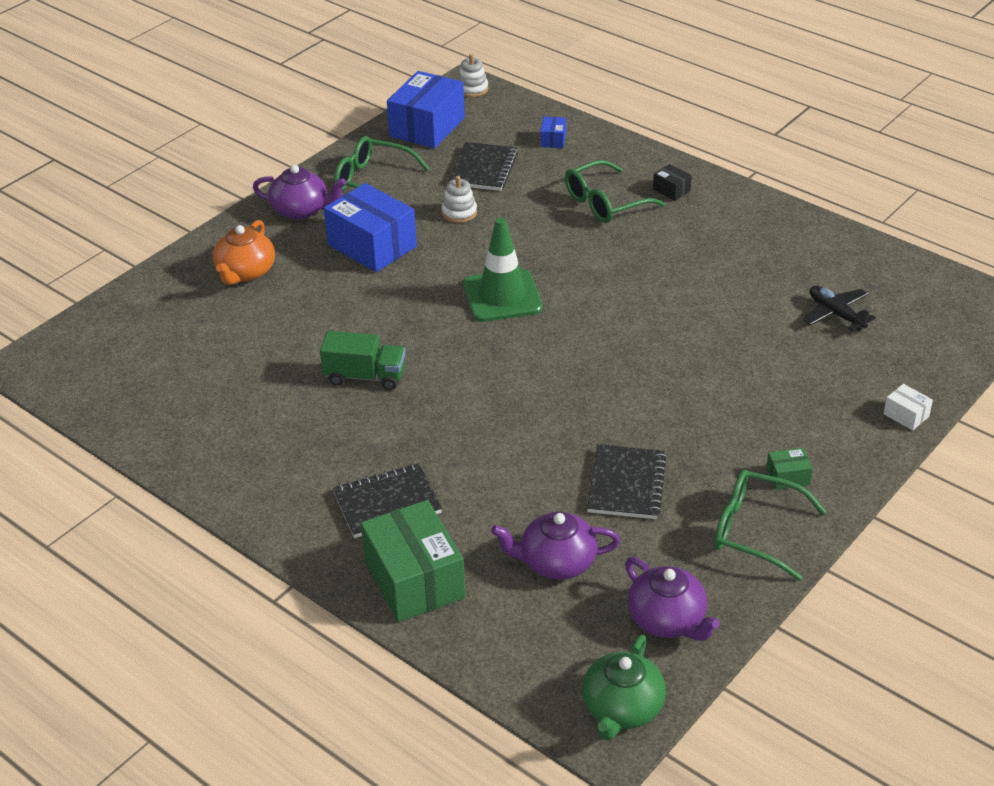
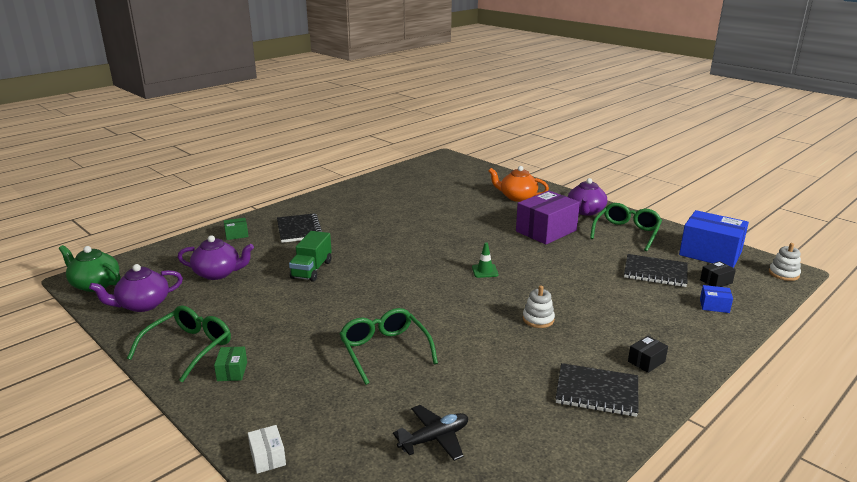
camera: 95 degrees right, 15 degrees down
(365, 376) = (410, 226): green truck -> green truck (311, 270)
(372, 246) = (546, 231): blue box -> purple box
(414, 580) = (236, 235): green box -> green box, size x0.44
(459, 213) = (590, 260): white stacking toy -> white stacking toy (538, 319)
(498, 132) = (716, 281): none -> black box
(502, 296) = (485, 271): green traffic cone -> green traffic cone, size x0.46
(556, 562) = (218, 273): purple teapot -> purple teapot turned 90 degrees clockwise
(605, 203) = (617, 323): green glasses -> green glasses (384, 350)
(626, 484) = (268, 302): black notebook -> black notebook (597, 392)
(906, 415) = (267, 457): white box -> white box turned 75 degrees counterclockwise

